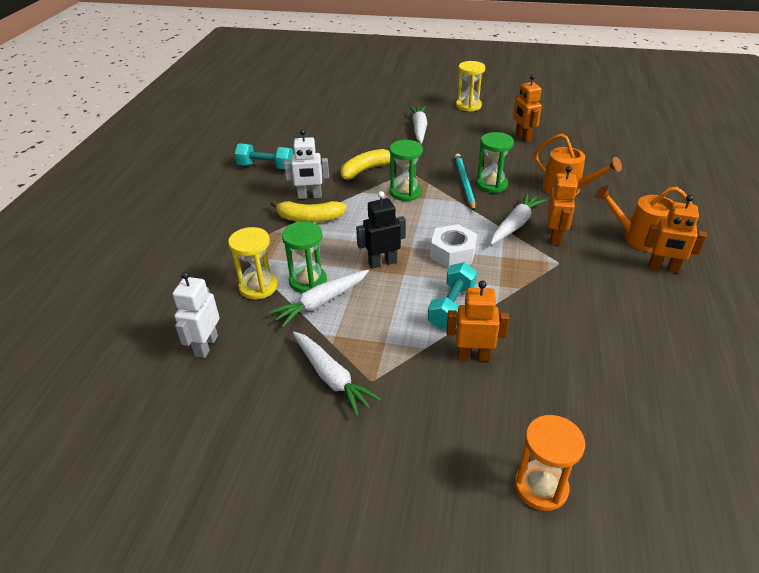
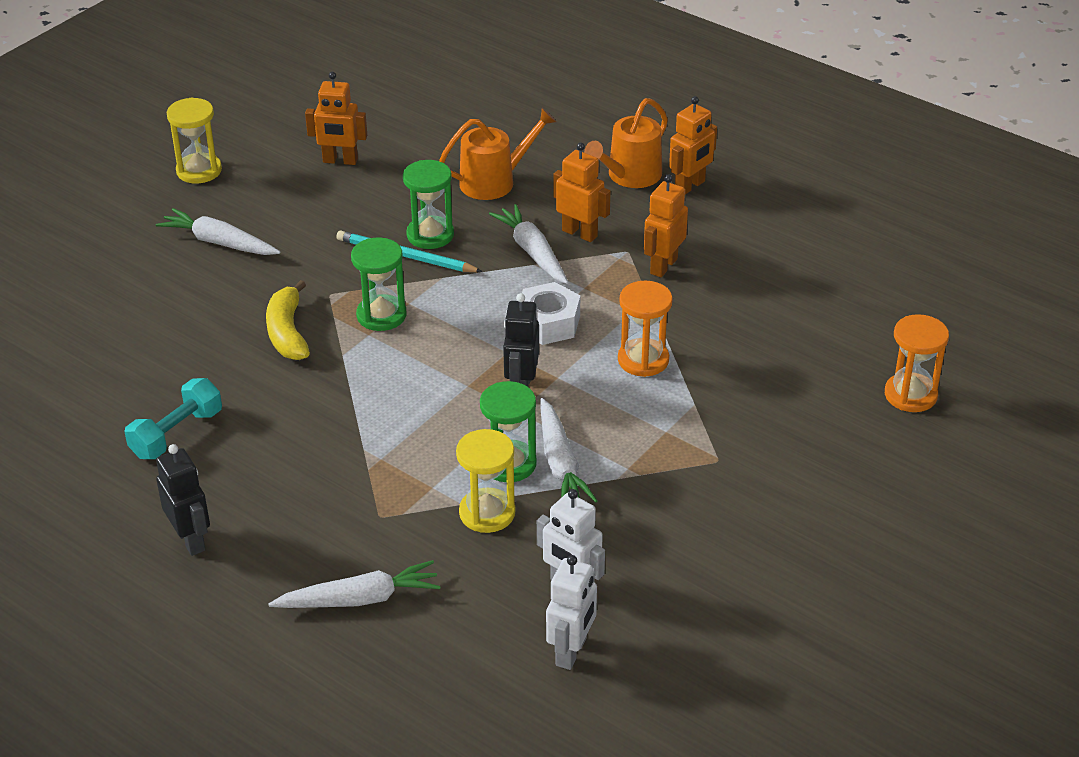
camera: 65 degrees left, 0 degrees up
(190, 196) = (191, 540): none -> black robot
(309, 218) = (367, 425): yellow banana -> none
(310, 196) = (308, 409): white robot -> white robot (571, 652)
(331, 377) = (694, 490): white carrot -> white carrot (359, 599)
(452, 306) = (643, 360): turquoise dumbbell -> orange hourglass
(473, 356) = (729, 373): orange robot -> orange robot (663, 266)

